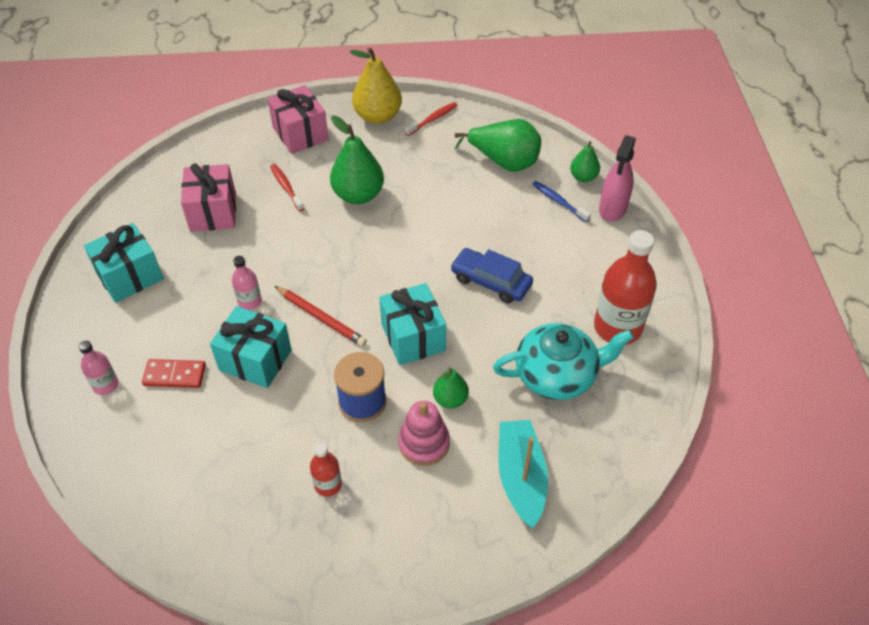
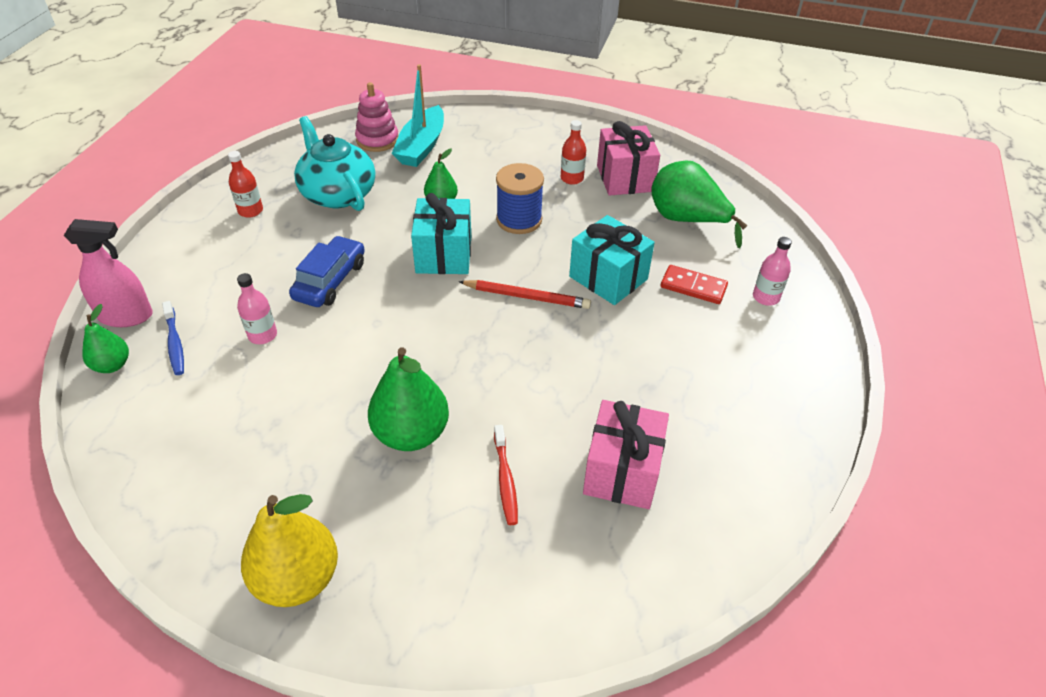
camera: 160 degrees left, 5 degrees down
(130, 276) = (744, 408): turquoise gift -> none
(250, 301) = (600, 335): pink bottle -> pink bottle (262, 335)
(300, 134) = (443, 584): pink gift -> pink gift (625, 178)
(321, 318) = (527, 297): red pencil -> red pencil turned 135 degrees clockwise
(424, 443) = (482, 182): pink stacking toy -> pink stacking toy (377, 140)
(432, 119) = (217, 538): red toothbrush -> none
(491, 282) = (330, 280): blue car -> blue car turned 120 degrees counterclockwise
(504, 162) = (184, 421): green pear -> green pear (687, 220)
(557, 375) = (338, 193): turquoise teapot -> turquoise teapot turned 45 degrees clockwise
(612, 208) = (126, 316): pink spray bottle -> pink spray bottle turned 45 degrees clockwise
(617, 327) = (250, 211): red bottle -> red bottle, size x0.50

